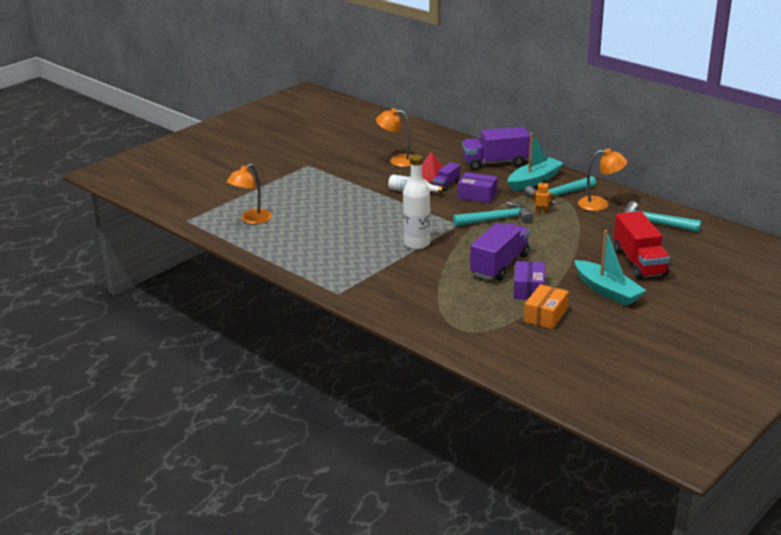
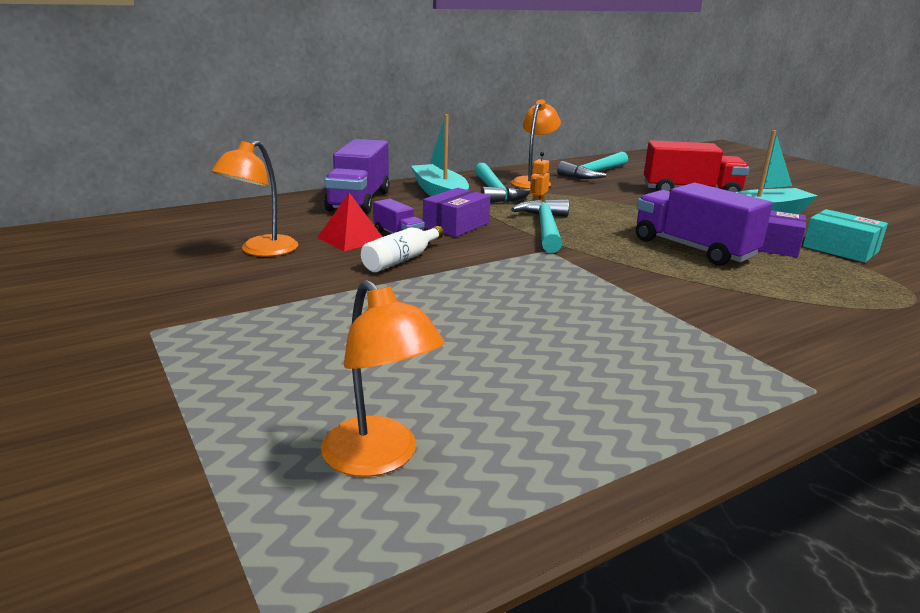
camera: 75 degrees left, 5 degrees down
(417, 244) = (606, 287): white bottle -> none
(545, 315) = (840, 249): orange box -> turquoise box

